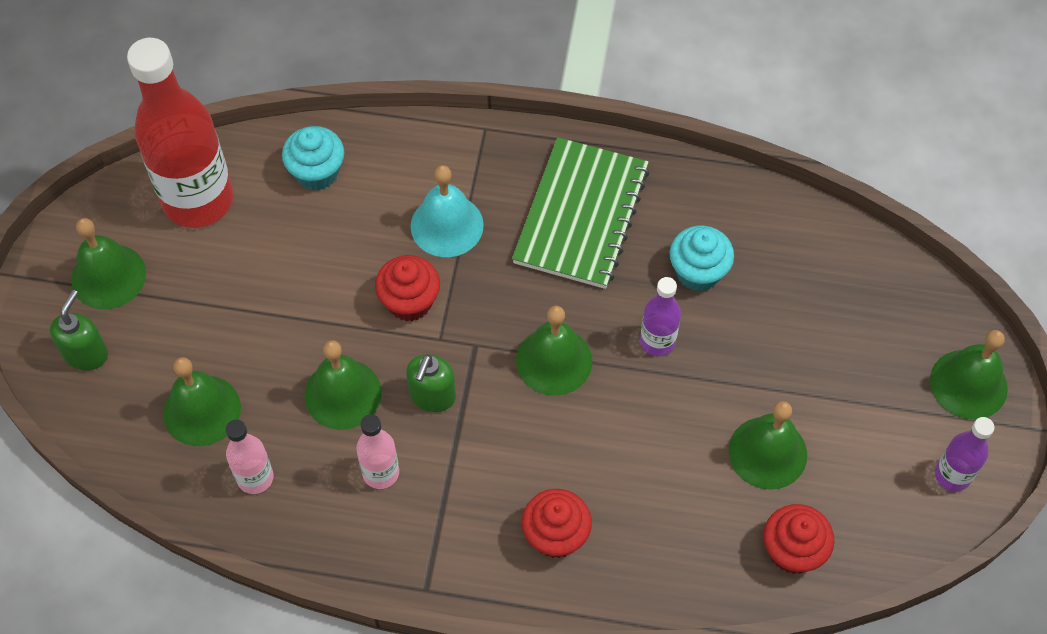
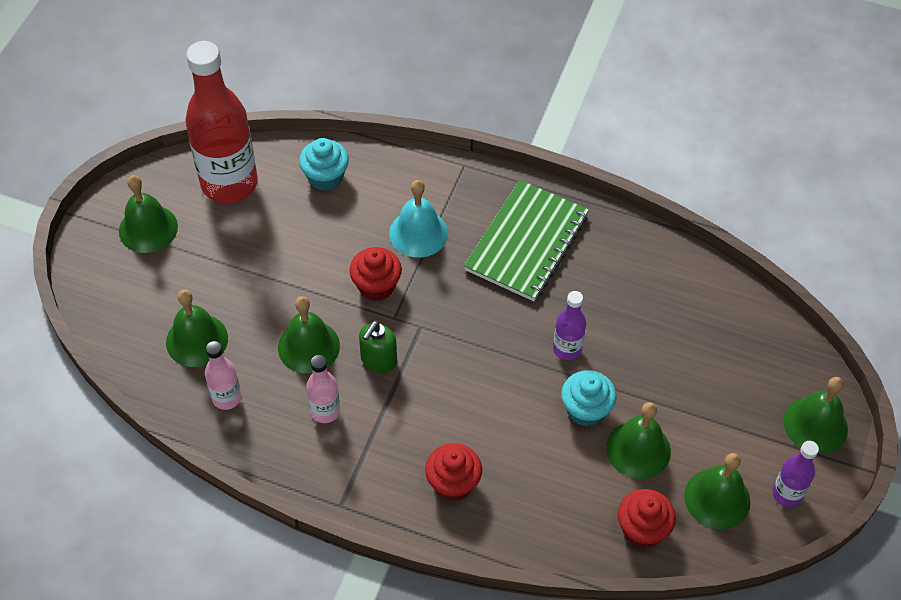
camera: 10 degrees right, 5 degrees down
(86, 354) = (118, 283): green soap dispenser -> none
(554, 360) = (481, 349): green bell -> green bell (717, 498)
(698, 272) = (611, 301): turquoise cupcake -> turquoise cupcake (585, 410)

